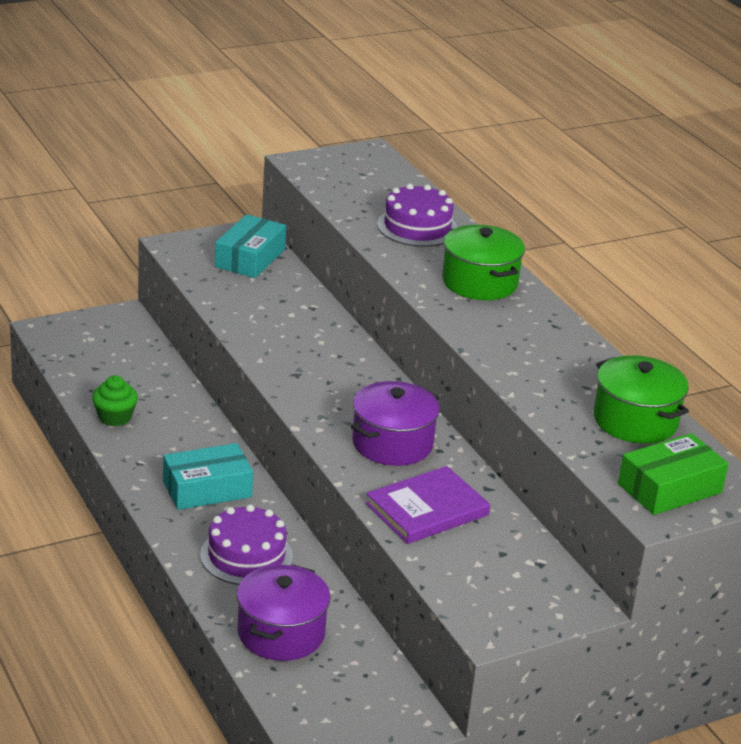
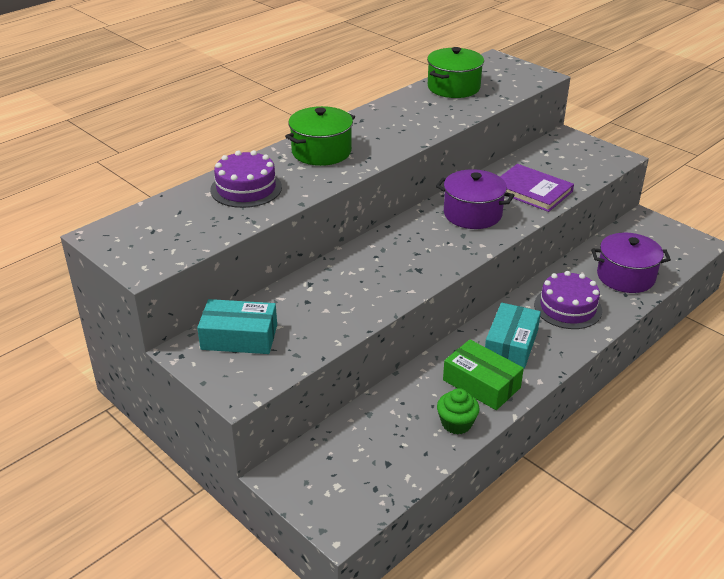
camera: 105 degrees left, 5 degrees up
(207, 489) = (511, 344): turquoise box -> turquoise box turned 60 degrees clockwise
(669, 488) = (512, 74): green box -> green box (481, 384)

